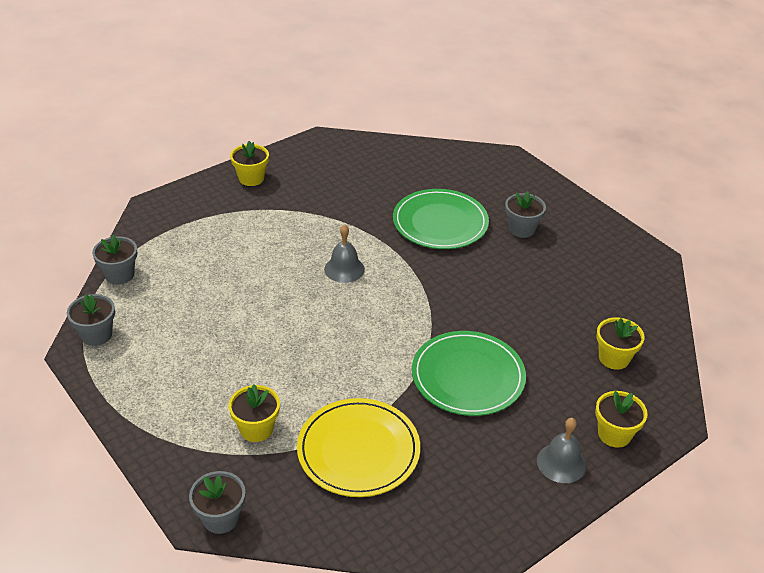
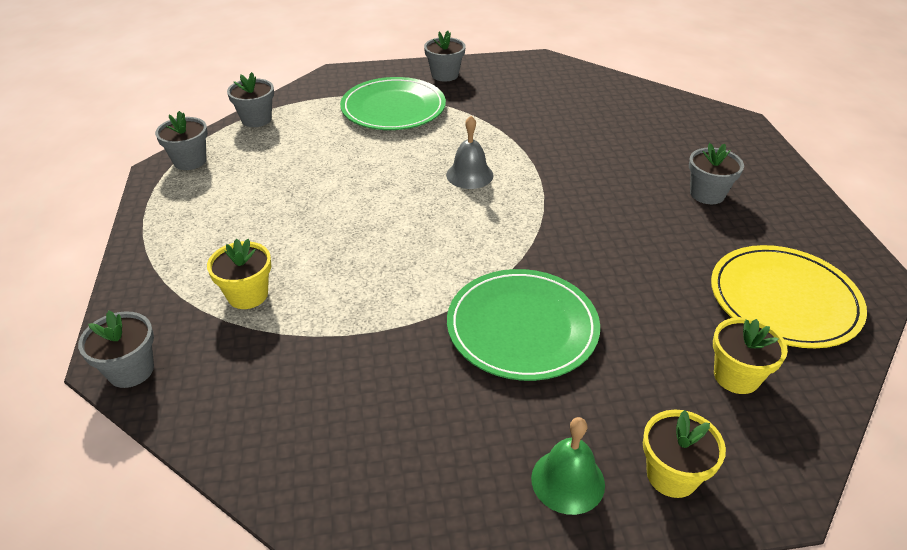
camera: 30 degrees right, 0 degrees up
(251, 178) = (445, 75): yellow flower pot -> grey flower pot
(358, 450) = (330, 359): yellow plate -> yellow plate (784, 300)
(440, 223) = (611, 161): green plate -> green plate (393, 108)
(561, 463) = (568, 481): grey bell -> green bell

